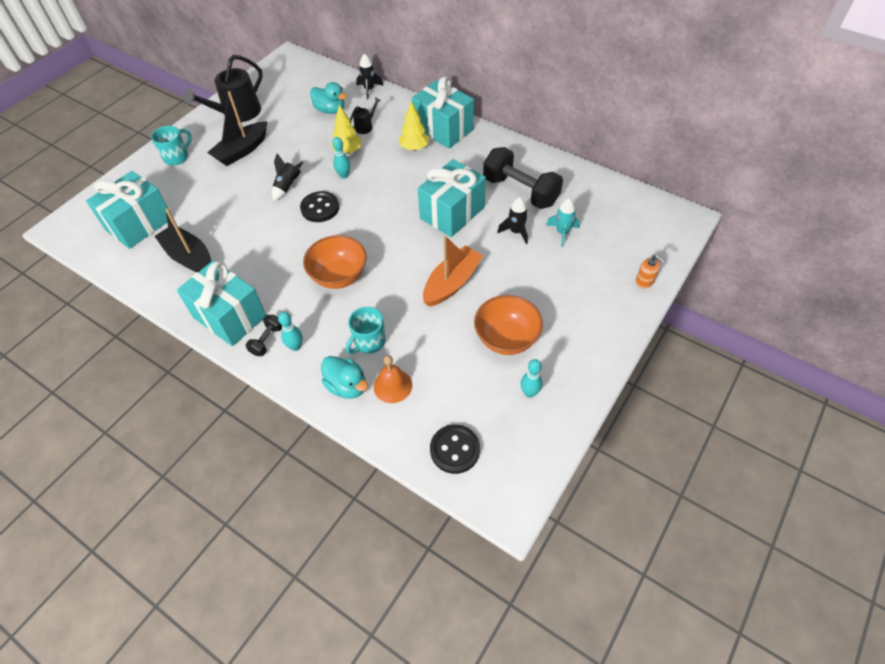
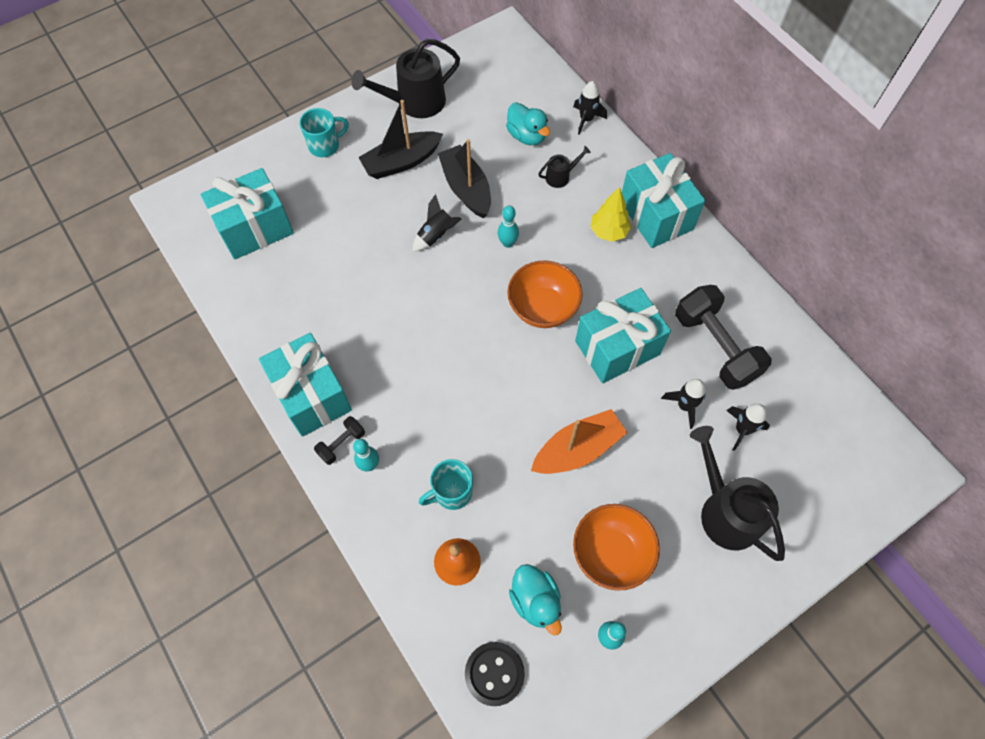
camera: 20 degrees right, 10 degrees up
(189, 257) = (294, 296): black boat -> black boat (466, 188)
(320, 208) = (463, 281): black button -> none
(339, 276) = (450, 388): orange bowl -> orange bowl (543, 308)
(347, 151) = (525, 207): yellow tree -> none
(347, 386) = (407, 540): turquoise duck -> turquoise duck (535, 601)
(562, 233) = (742, 429): turquoise rocket -> black rocket
(575, 285) = (725, 511): none -> black watering can
(644, 281) = (816, 542): orange soap dispenser -> none

